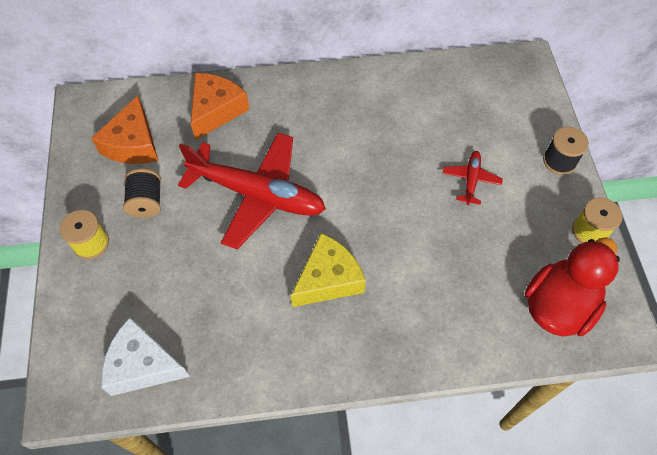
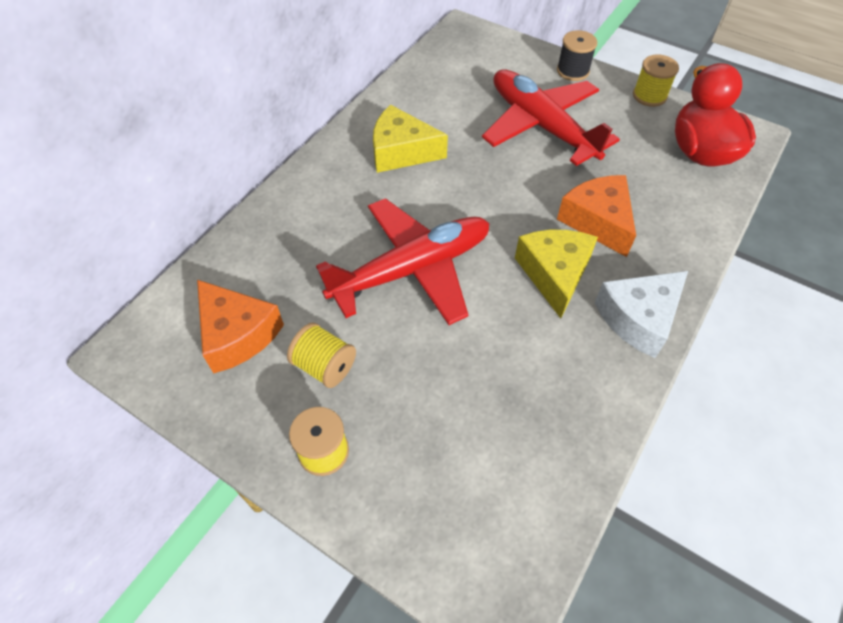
camera: 50 degrees left, 5 degrees down
(143, 365) = (523, 489): white cheese -> white cheese (638, 318)
(146, 202) = (325, 366): black spool -> yellow spool
(216, 110) = (278, 241): orange cheese -> orange cheese (597, 221)
(355, 116) = (401, 152): none -> yellow cheese
(471, 180) = (541, 126): red plane -> red plane, size x2.28

